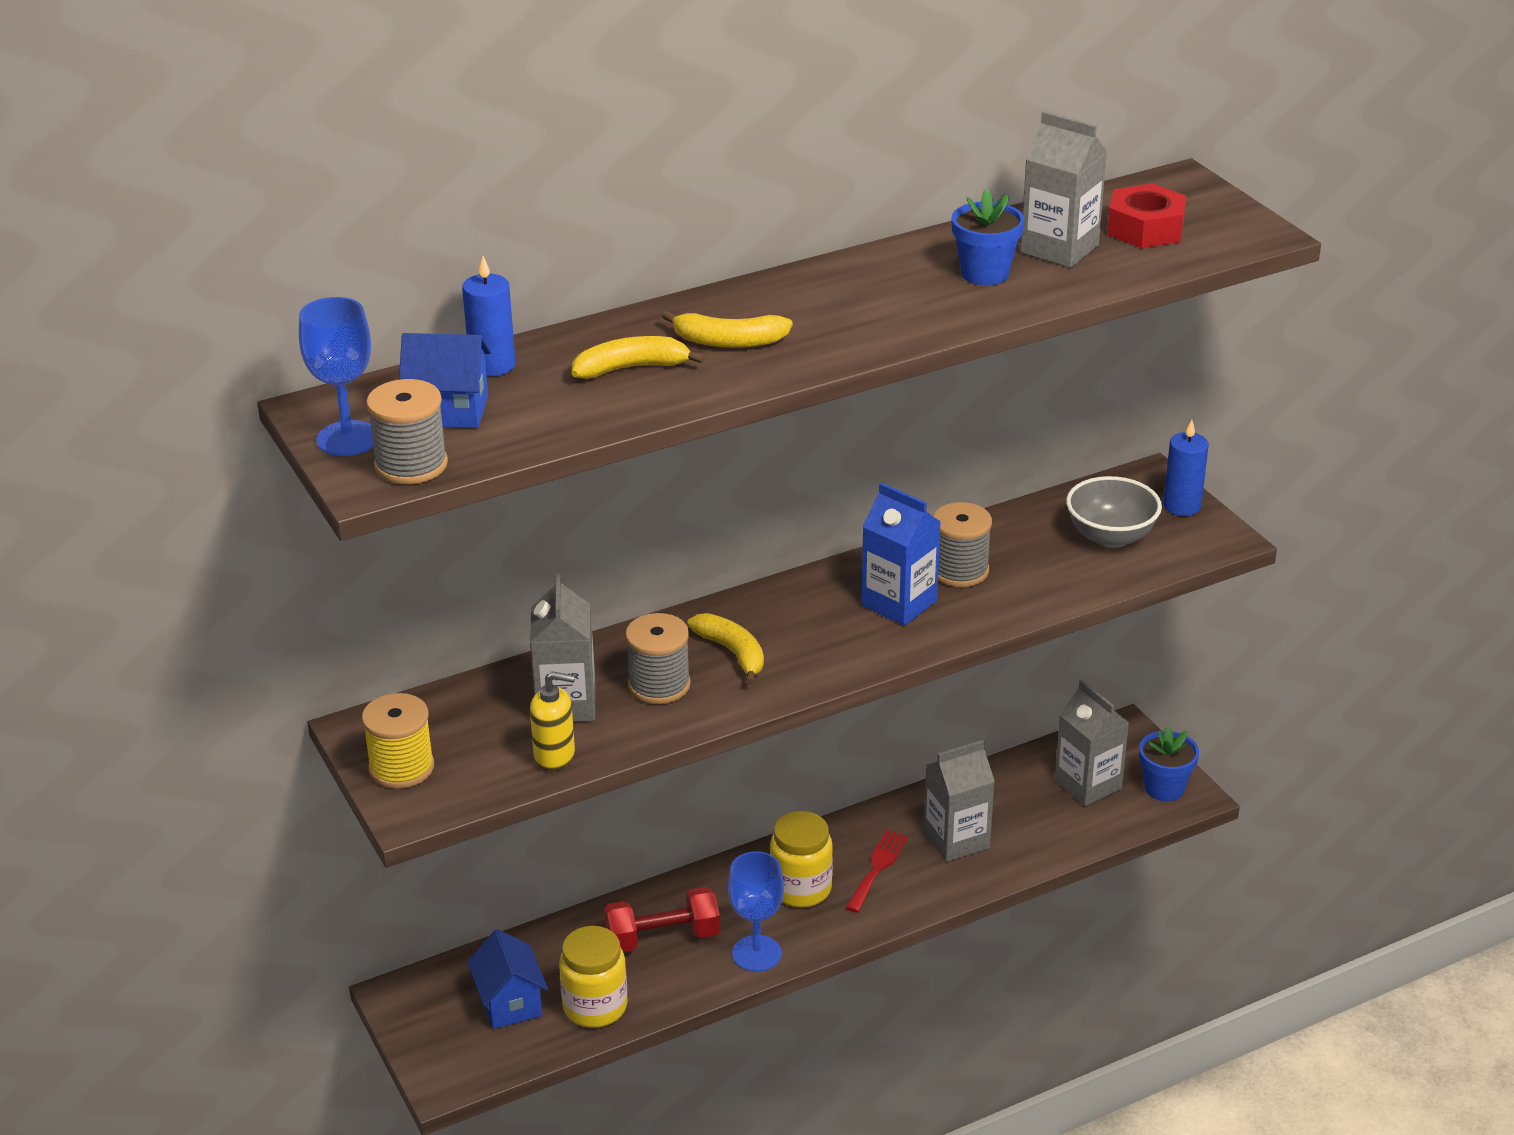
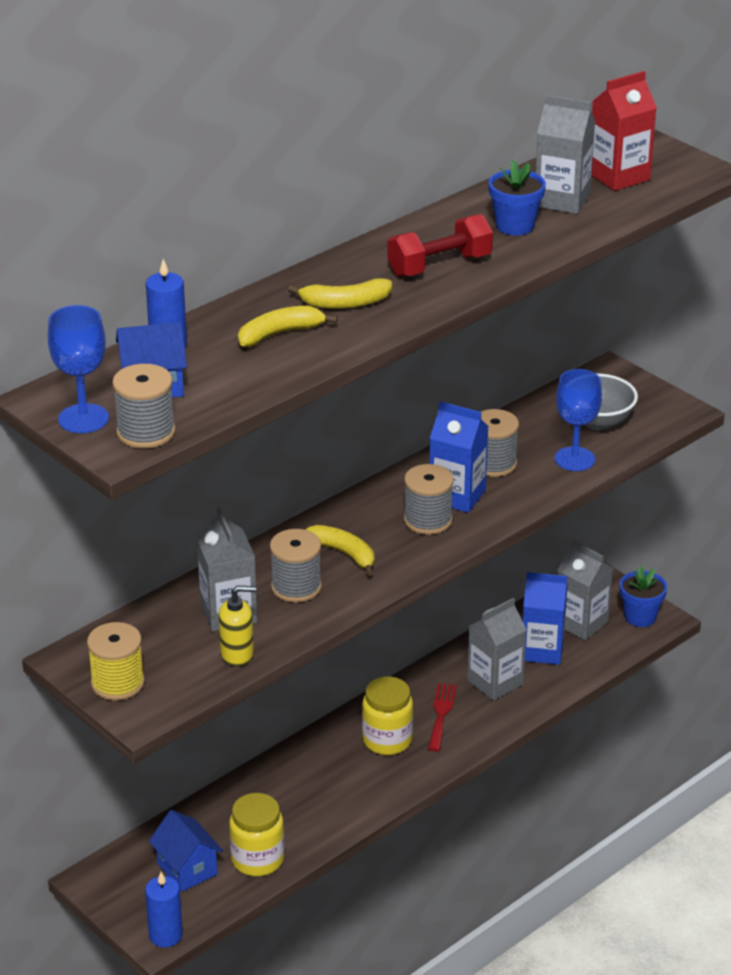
camera: 15 degrees left, 0 degrees up
(663, 938) = (291, 797): red dumbbell -> red dumbbell (439, 266)
(756, 953) = (371, 796): blue goblet -> blue goblet (574, 459)
(851, 628) = (428, 520): none -> grey spool
(1028, 810) = (542, 650): none -> blue carton
(1145, 228) = (619, 176): red nut -> red carton
(1182, 506) = (642, 390): blue candle -> blue candle (165, 935)

